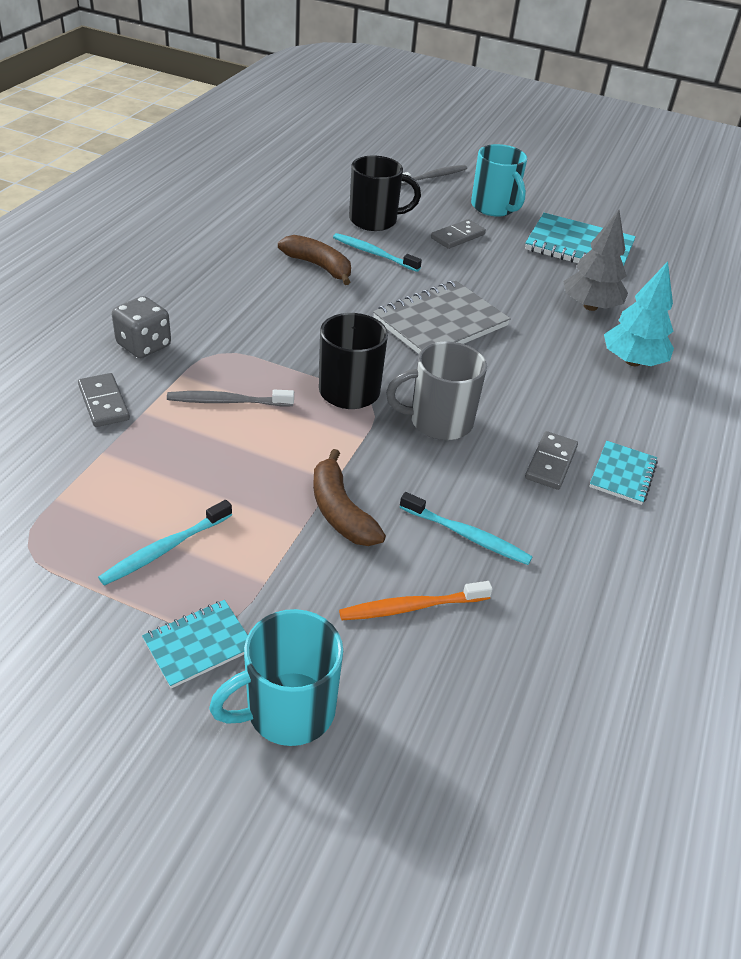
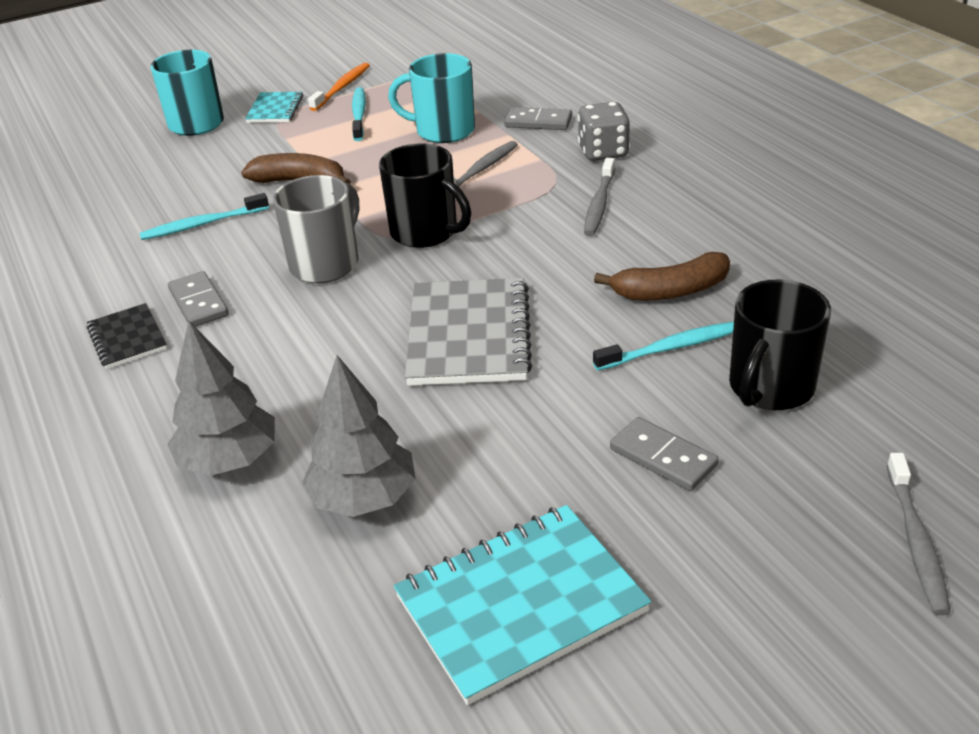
camera: 135 degrees right, 5 degrees down
(234, 322) = (599, 204): none -> grey toothbrush
(412, 607) = (189, 180): orange toothbrush -> orange toothbrush (342, 88)
(458, 236) = (663, 457): grey domino -> grey domino turned 45 degrees counterclockwise
(494, 207) = (739, 565): turquoise mug -> turquoise mug (443, 131)
(623, 474) = (127, 338): turquoise notebook -> black notebook
(632, 361) = (229, 460): turquoise tree -> grey tree

